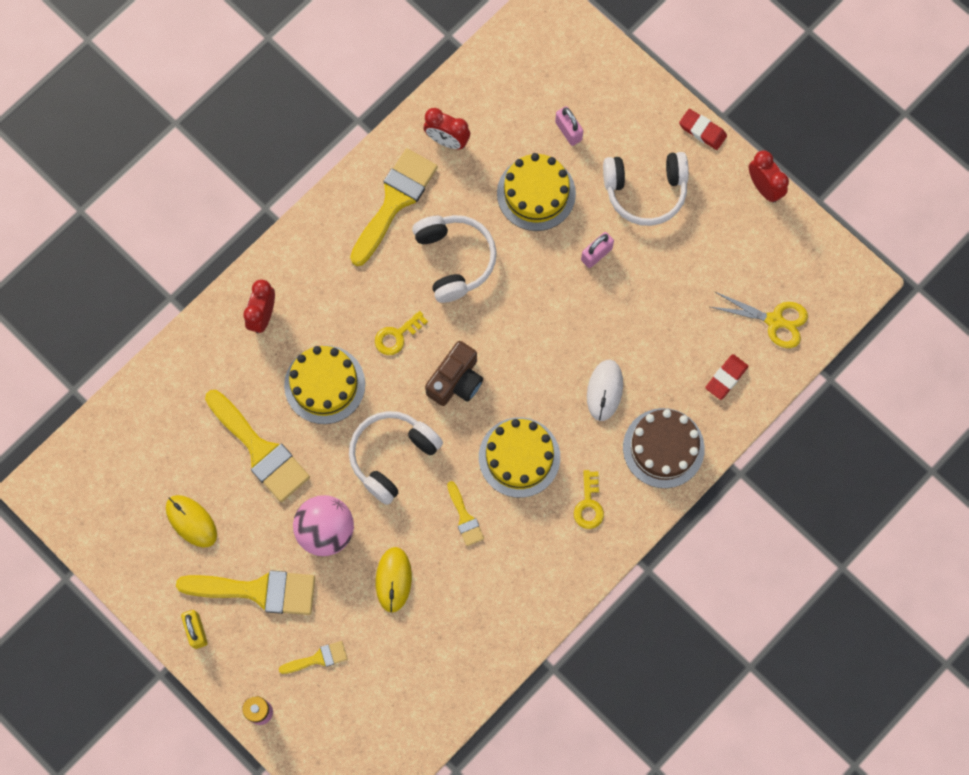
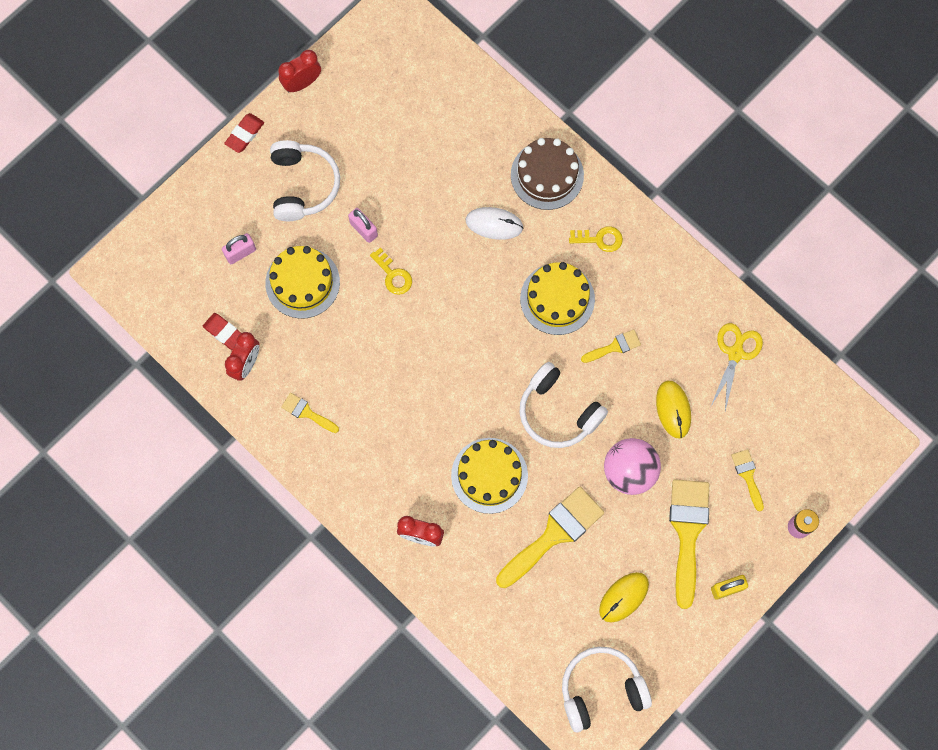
camera: 90 degrees left, 0 degrees up
(393, 579) = (673, 409): yellow mouse -> yellow mouse turned 75 degrees clockwise
(394, 201) = (307, 412): yellow brush -> yellow brush, size x0.49
(397, 336) = (441, 409): yellow key -> yellow key (393, 275)
(454, 259) = (367, 356): white headphones -> white headphones (601, 689)
(456, 381) = (485, 355): brown camera -> none
(726, 378) = (482, 121): red eraser -> red eraser (225, 333)
(775, 321) = (429, 78): yellow scissors -> yellow scissors (735, 353)

